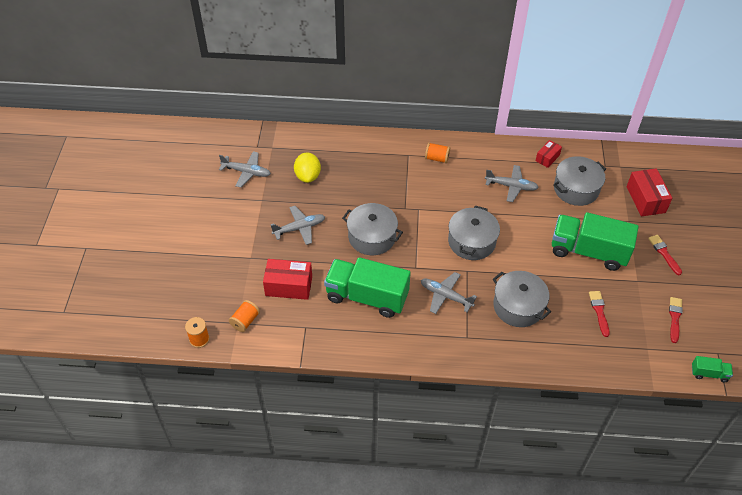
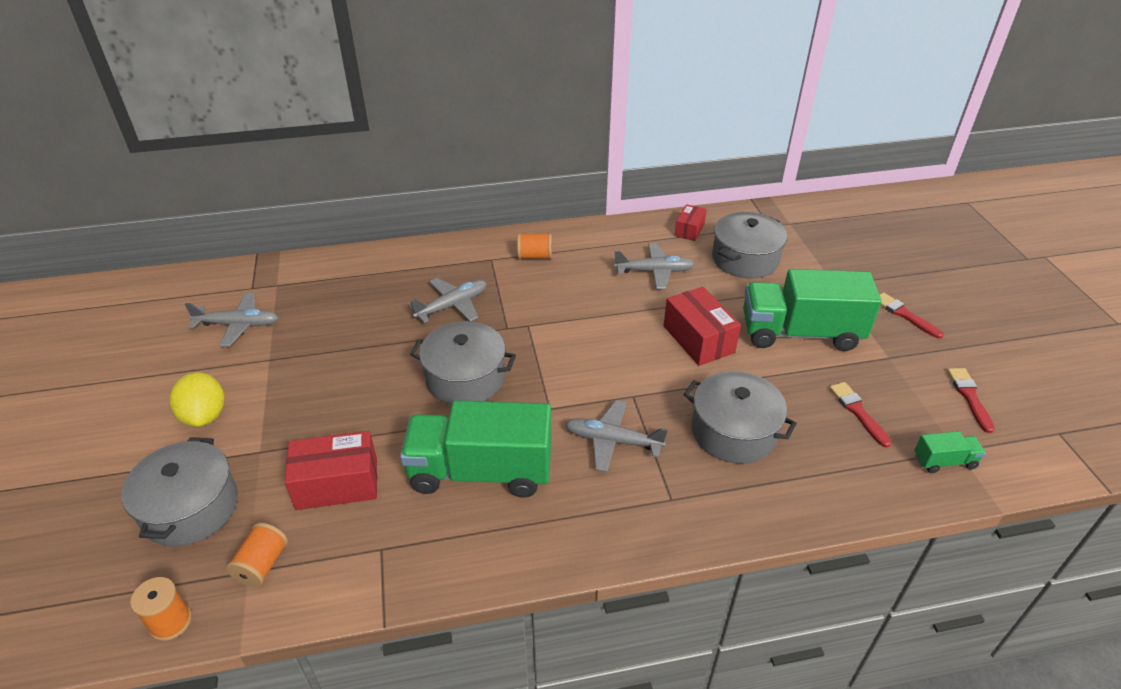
camera: 15 degrees left, 10 degrees down
(299, 228) = (341, 388): grey plane -> grey plane (452, 306)
(308, 176) = (341, 313): yellow lemon -> yellow lemon (205, 416)
(471, 242) = (625, 353): grey pot -> grey pot (190, 508)
(645, 199) = (843, 255): red box -> red box (698, 339)
(709, 373) = (1066, 467): green truck -> green truck (944, 461)

